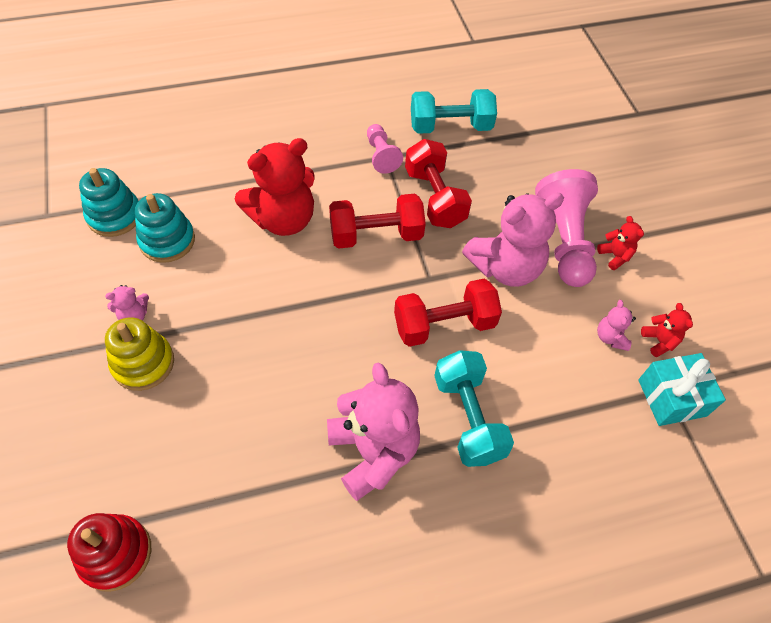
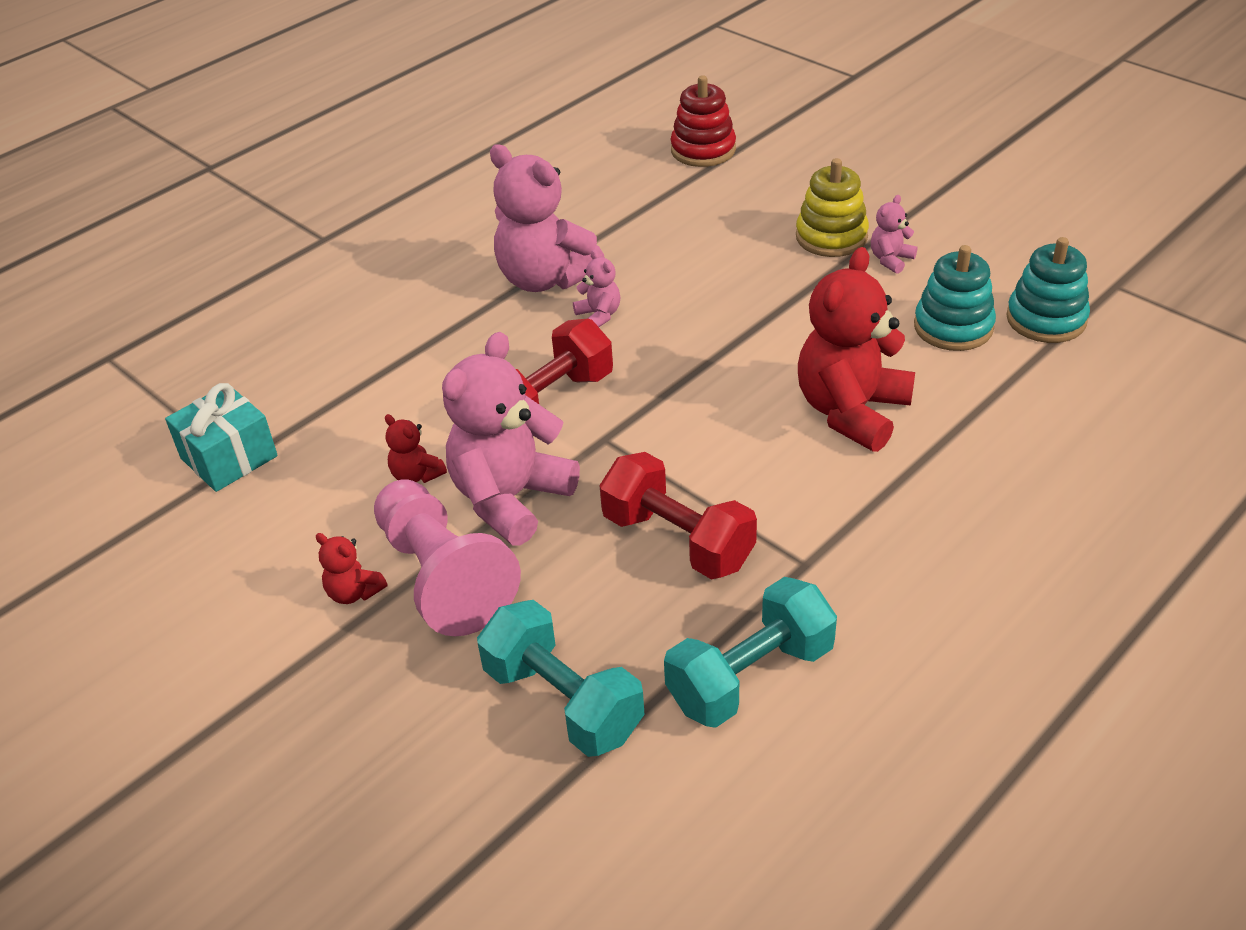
camera: 155 degrees right, 15 degrees down
(376, 235) = (716, 452): red dumbbell -> none
(381, 155) = (814, 562): pink pawn -> none
(468, 418) = (466, 339): turquoise dumbbell -> turquoise dumbbell (563, 702)
(610, 337) = (327, 484): pink teddy bear -> pink teddy bear (599, 315)
(659, 341) = (257, 510): red teddy bear -> red teddy bear (416, 475)

